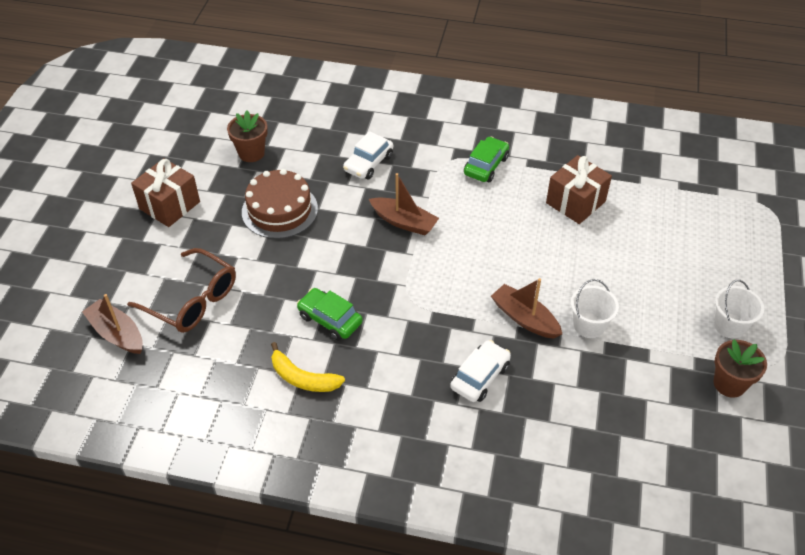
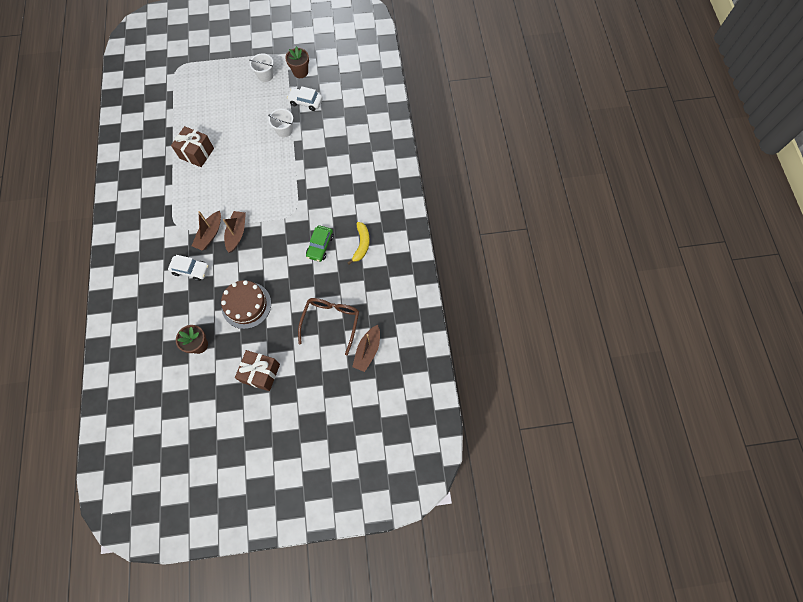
camera: 110 degrees left, 20 degrees up
(480, 377) = (332, 168): white car -> white car (305, 102)
(486, 166) = (177, 205): green car -> none
(524, 318) = (289, 158): brown boat -> brown boat (210, 234)

